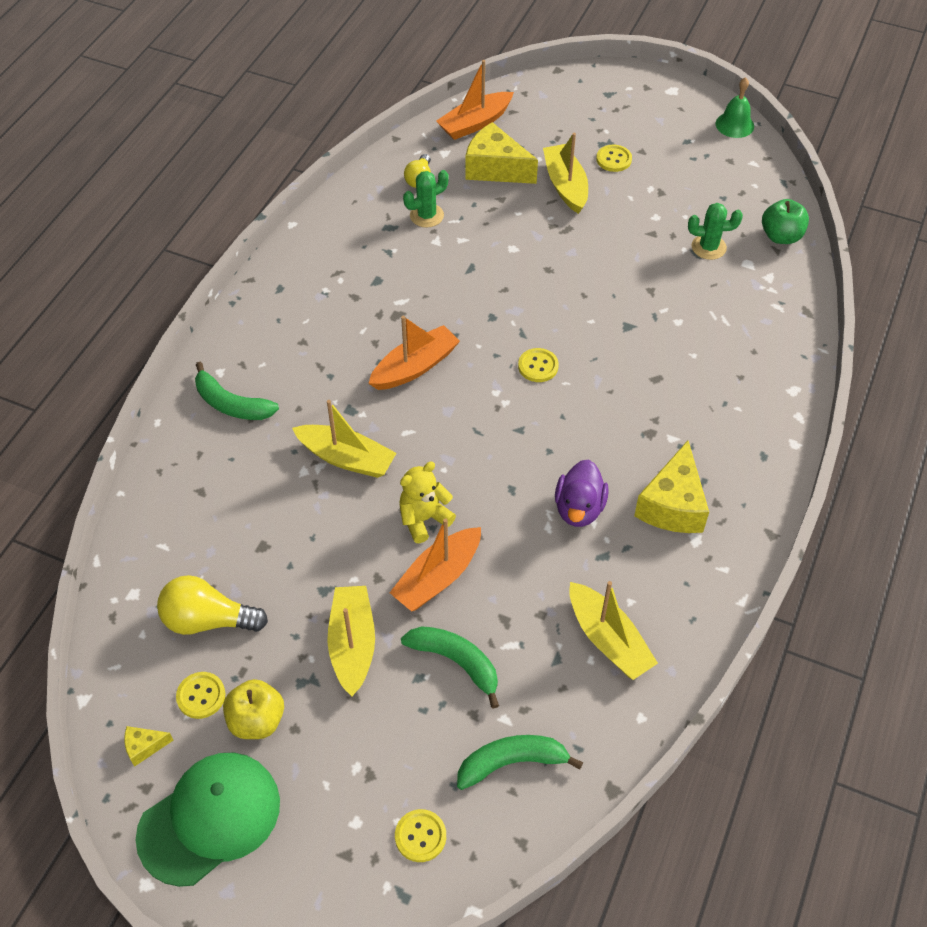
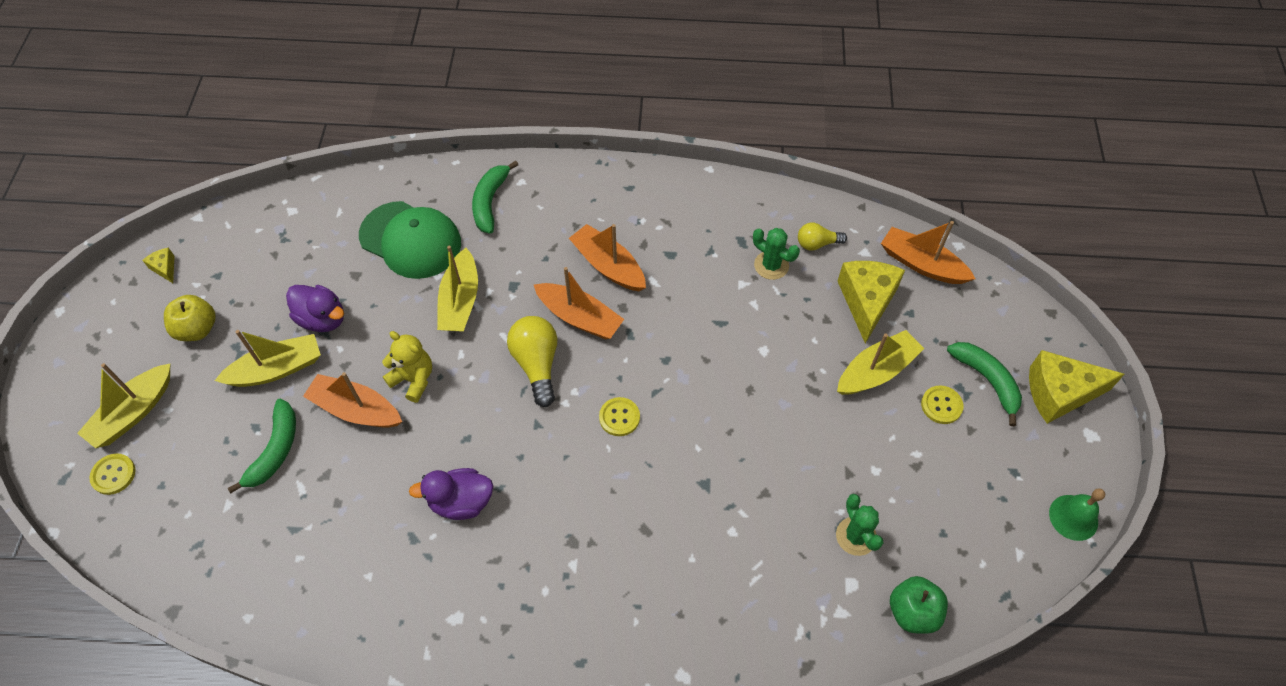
camera: 70 degrees right, 5 degrees up
(201, 696) = (212, 286): yellow button -> none
(208, 620) = (279, 265): yellow light bulb -> yellow light bulb (537, 364)
(210, 819) = (112, 330): green cap -> green cap (410, 240)
(306, 588) = (322, 319): none -> purple duck
(365, 329) = (608, 266): none -> orange boat
(512, 762) = (187, 522): green banana -> green banana (987, 380)
(608, 639) = (323, 567): yellow boat -> yellow boat (133, 413)
(672, 505) = (490, 586): yellow cheese -> yellow cheese (1059, 393)

